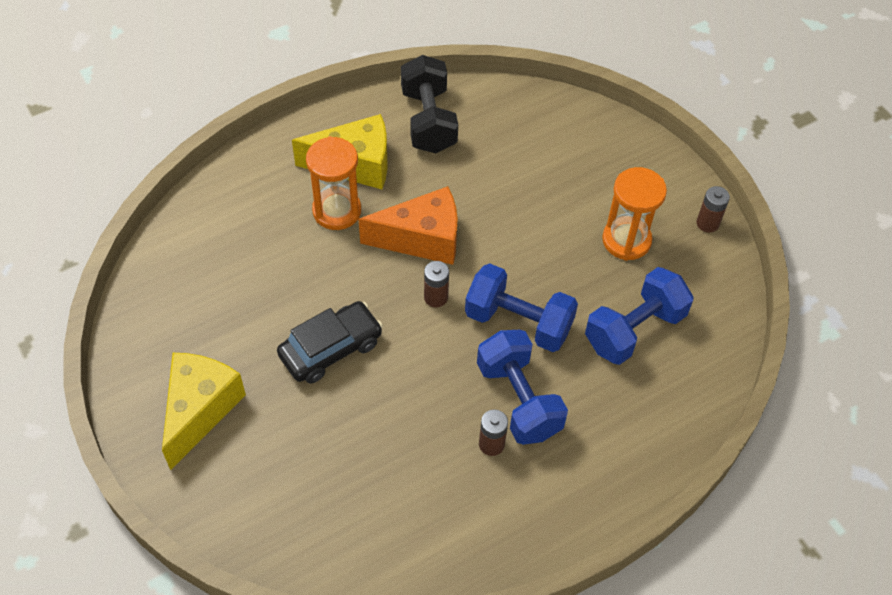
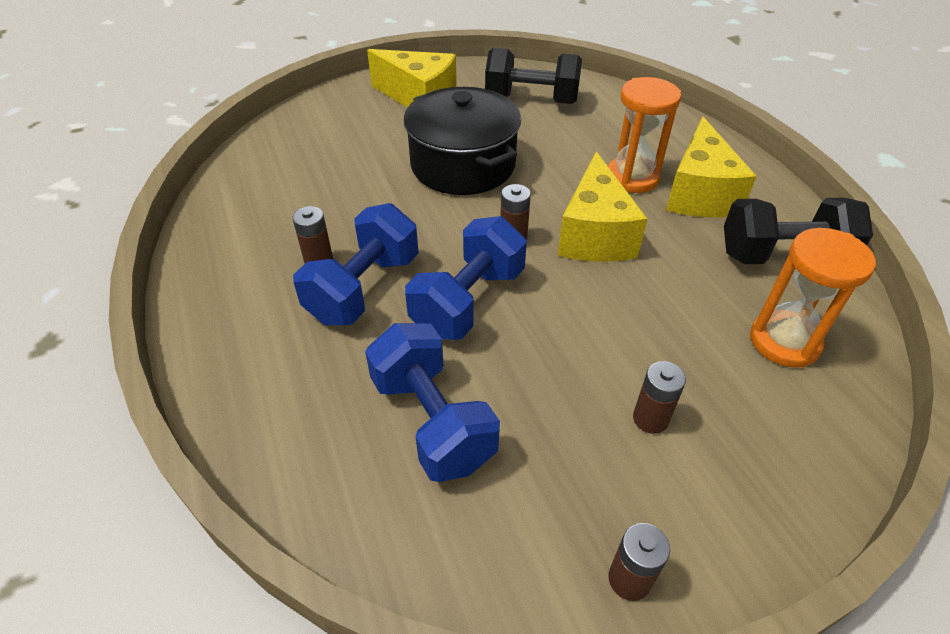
camera: 100 degrees right, 10 degrees down
(199, 297) = (531, 100): none -> black dumbbell
(331, 349) = (463, 165): black car -> black pot
(422, 239) = (594, 234): orange cheese -> yellow cheese
(519, 399) = (364, 288): blue dumbbell -> blue dumbbell turned 45 degrees counterclockwise
(600, 209) = (650, 419): none -> brown battery
(626, 240) = (592, 442): orange hourglass -> orange hourglass (784, 341)

